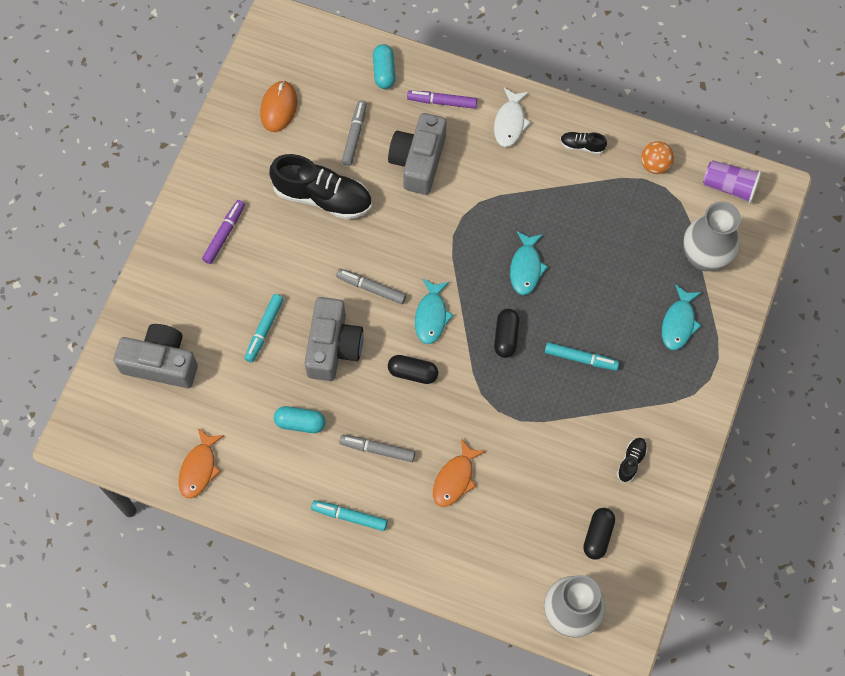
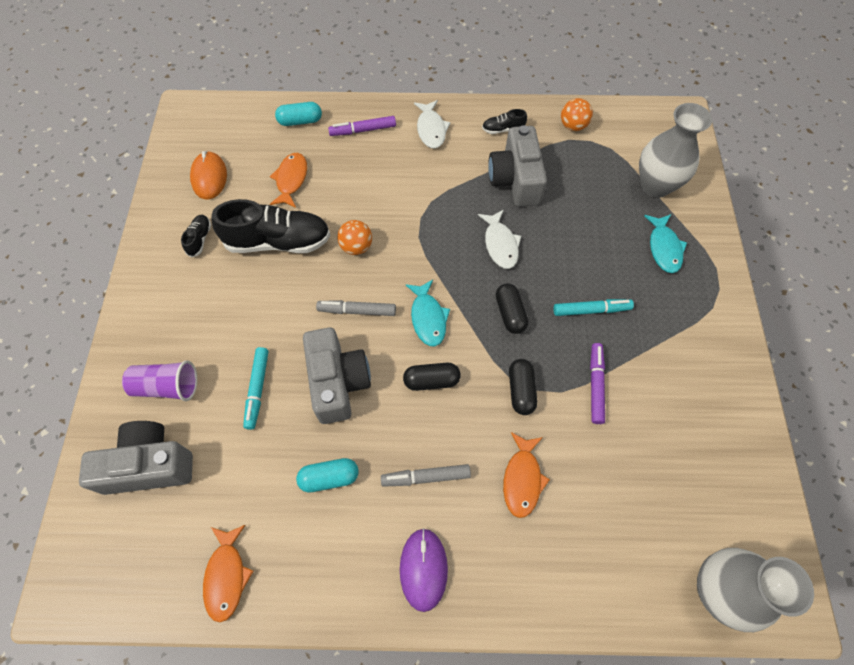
camera: 20 degrees left, 5 degrees down
(224, 234) = (186, 306): purple marker -> purple marker (595, 385)
(349, 517) = (423, 569): turquoise marker -> purple mouse
(354, 135) = (291, 180): grey marker -> orange fish
(384, 71) = (300, 121): turquoise capsule -> turquoise capsule turned 75 degrees counterclockwise
(392, 226) = (356, 247): none -> orange ball
(418, 161) = (360, 184): grey camera -> grey camera (515, 179)
(526, 268) = (500, 244): turquoise fish -> white fish
(597, 536) = (699, 486): black capsule -> black capsule (521, 390)
(631, 461) = (690, 394): black shoe -> black shoe (199, 239)
(729, 186) = (644, 124): purple cup -> purple cup (167, 386)

